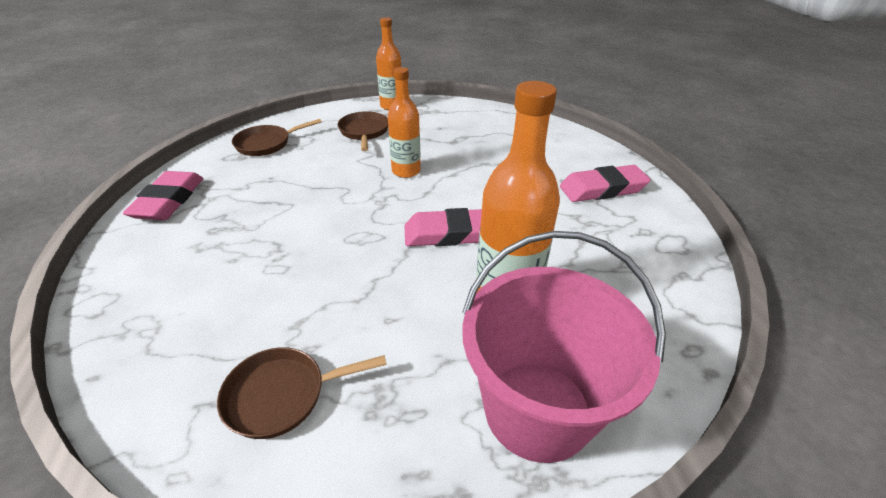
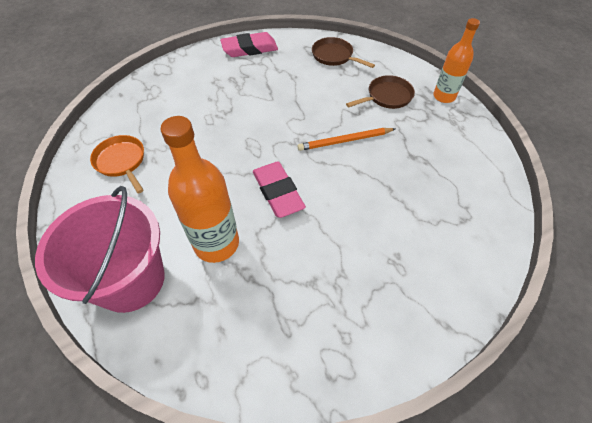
camera: 70 degrees right, 15 degrees up
(282, 395) = (121, 162): brown pan -> orange pan
(406, 171) = (345, 141): orange bottle -> orange pencil
(602, 189) = (401, 292): pink eraser -> none

